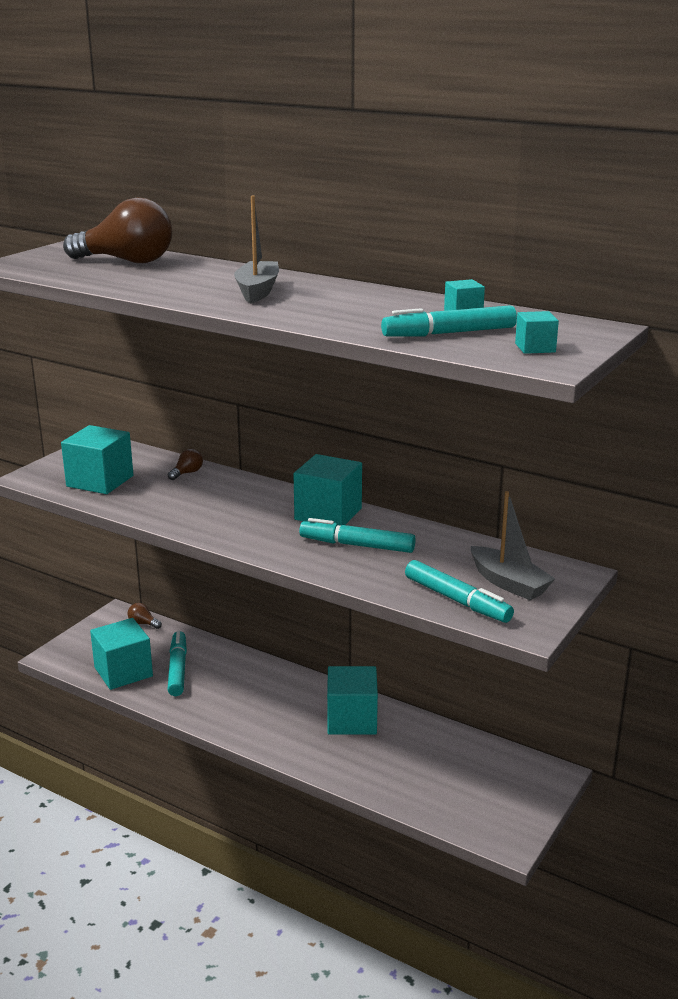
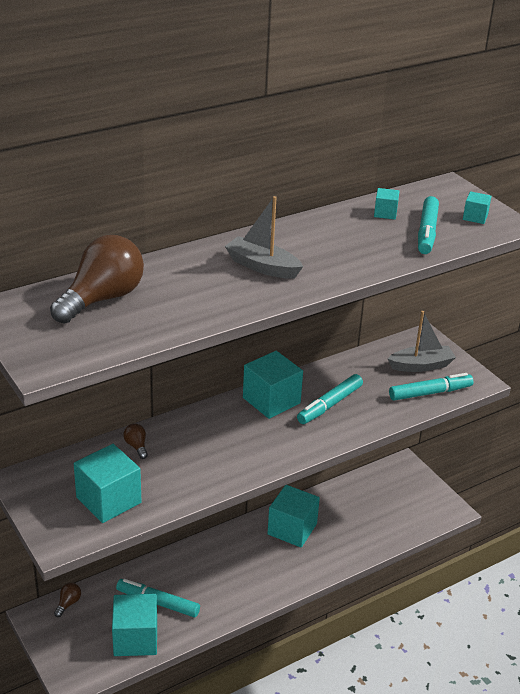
camera: 65 degrees left, 10 degrees up
(143, 623) = (68, 603): brown light bulb -> brown light bulb turned 150 degrees clockwise

